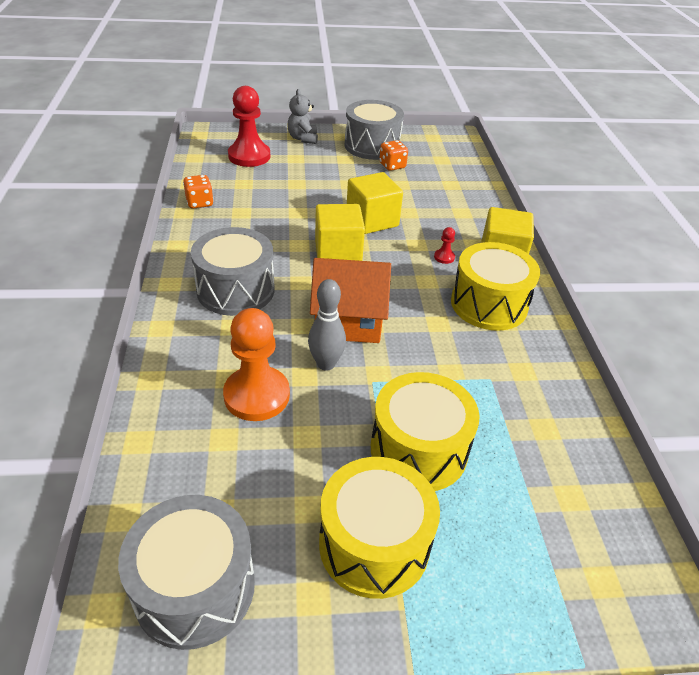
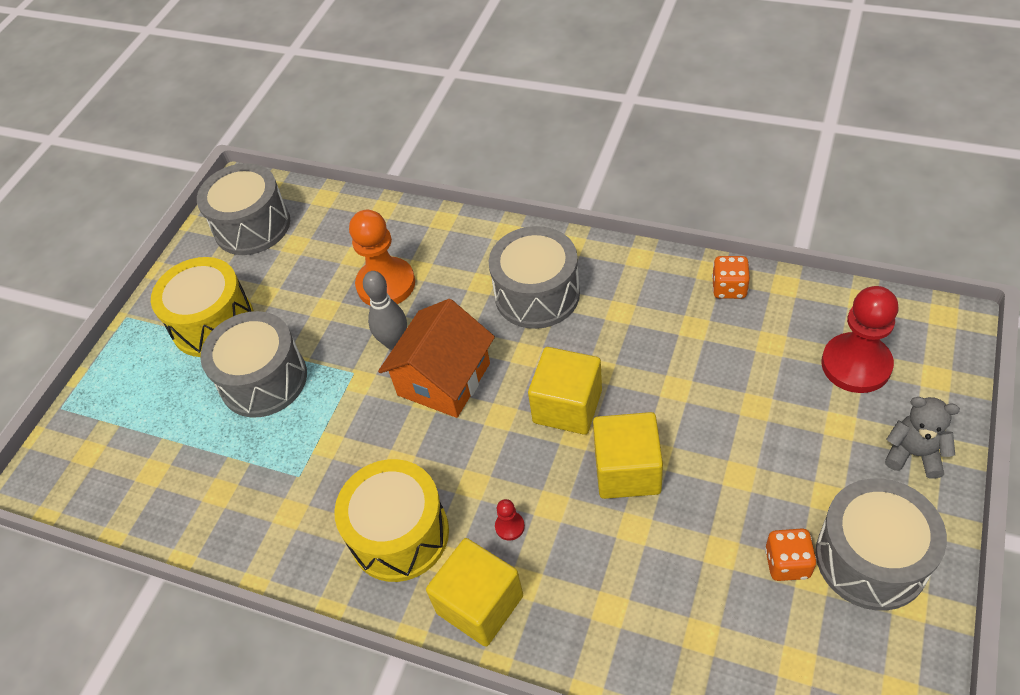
camera: 125 degrees right, 10 degrees up
(418, 450) = (264, 380): yellow drum -> grey drum

